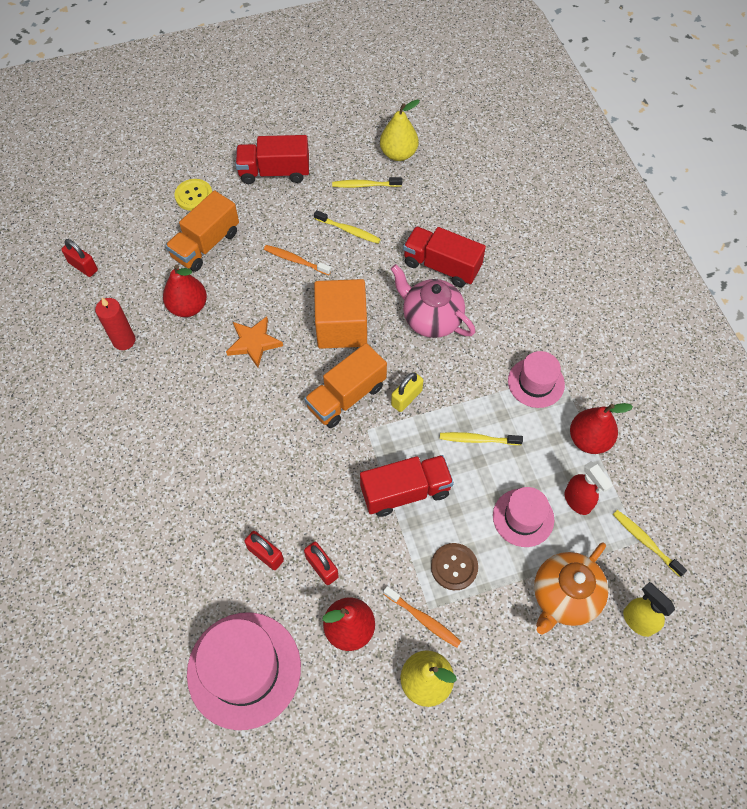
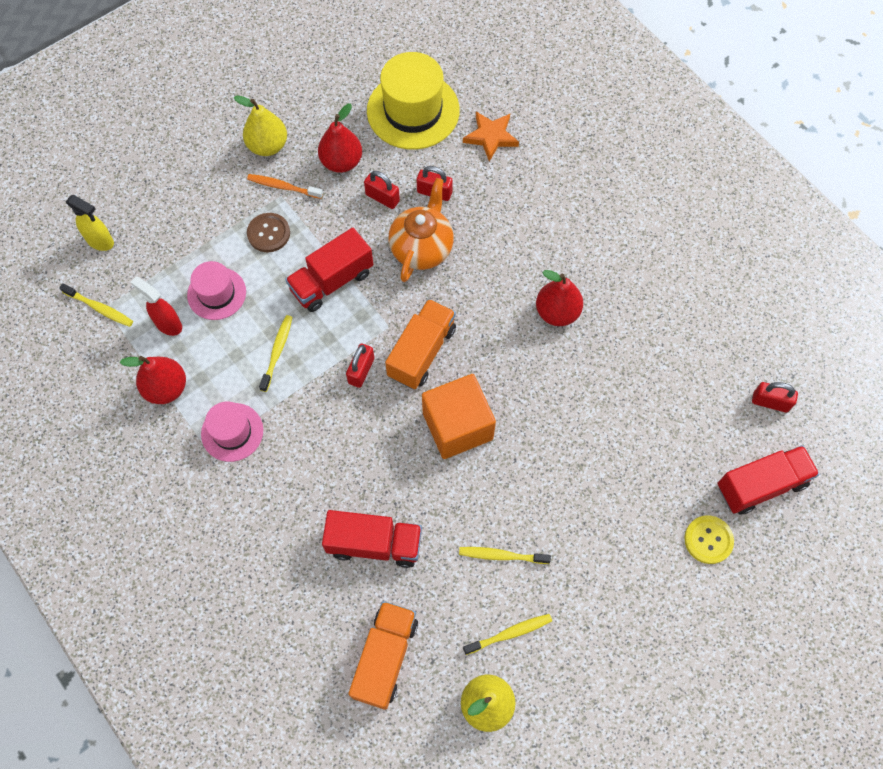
camera: 160 degrees right, 5 degrees up
(124, 340) = (672, 335): red candle -> none
(188, 307) = (630, 394): red pear -> red pear (557, 312)
(206, 244) = (655, 477): orange truck -> orange truck (385, 658)
(244, 669) = (413, 111): pink hat -> yellow hat
(254, 343) = (541, 377): orange star -> orange star (491, 137)
(274, 172) = (631, 613): red truck -> red truck (761, 485)
(295, 260) = (544, 492): orange toothbrush -> none
(406, 398) = (361, 371): yellow padlock -> red padlock
(431, 319) = (365, 469): pink teapot -> none
(478, 439) = (277, 352): yellow toothbrush -> yellow toothbrush turned 60 degrees counterclockwise
(564, 597) = (167, 240): orange teapot -> orange teapot (422, 248)

